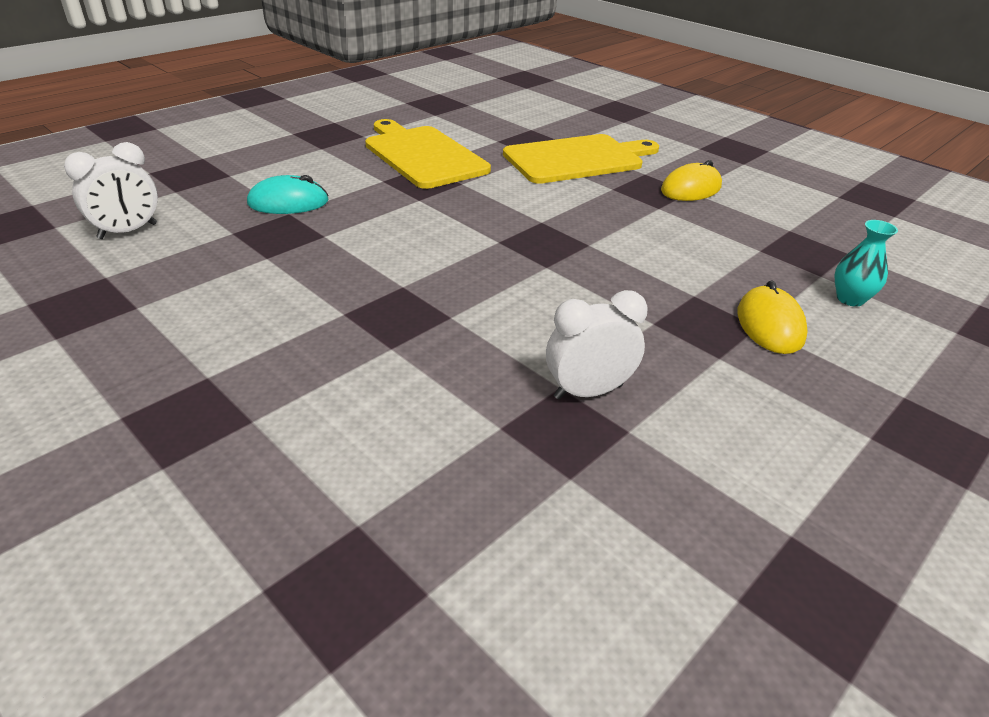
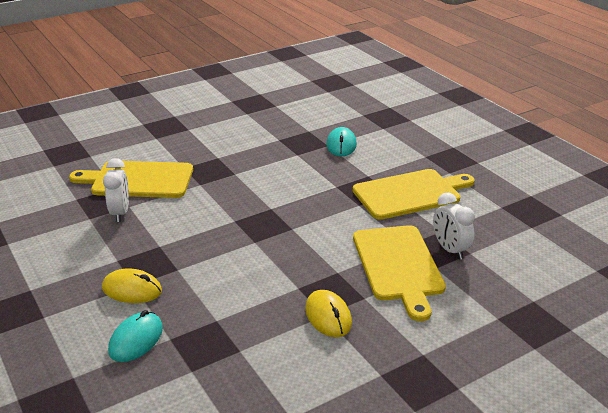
camera: 105 degrees right, 5 degrees down
(128, 231) = (318, 107): white clock -> white clock (450, 250)
(459, 399) = (138, 180): none -> yellow cutting board
(850, 299) = (136, 340): turquoise vase -> turquoise mouse

